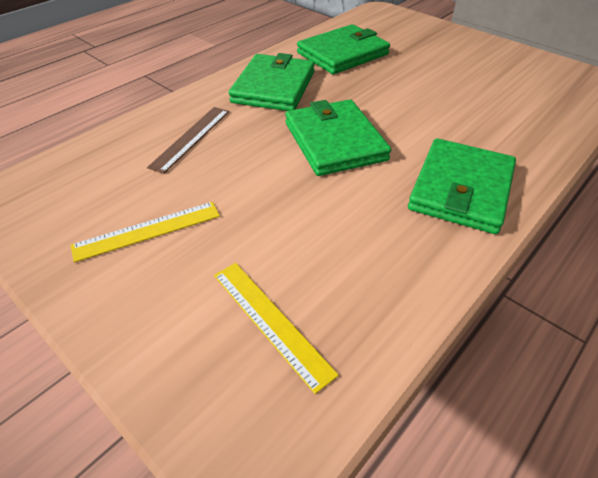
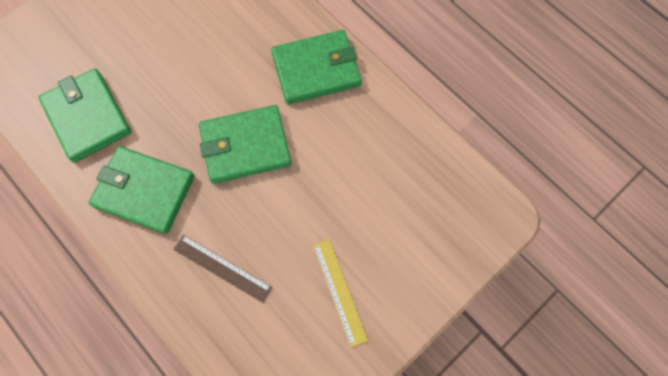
camera: 85 degrees left, 25 degrees up
(270, 321) = (423, 206): yellow ruler -> none
(461, 189) = (316, 69): green wallet -> green wallet turned 45 degrees counterclockwise

